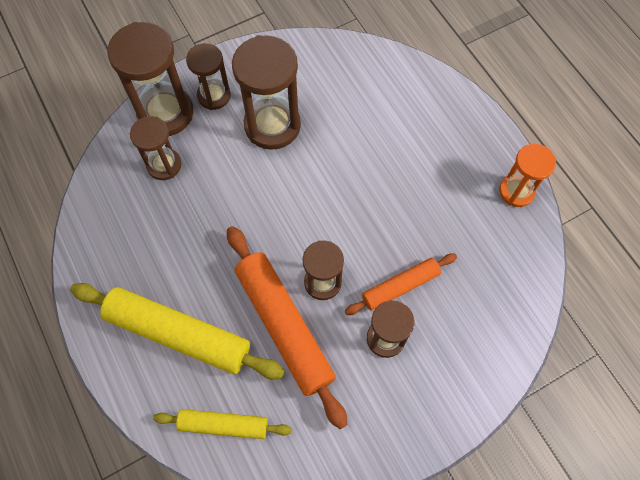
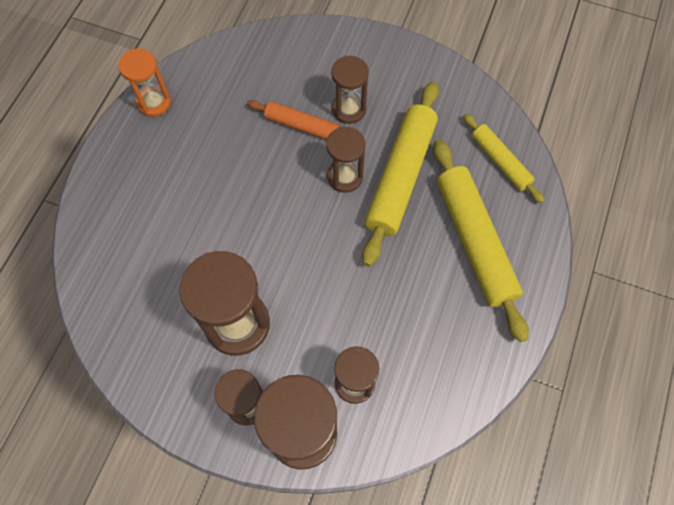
camera: 130 degrees left, 0 degrees up
(284, 326) = (400, 177): orange rolling pin -> yellow rolling pin

